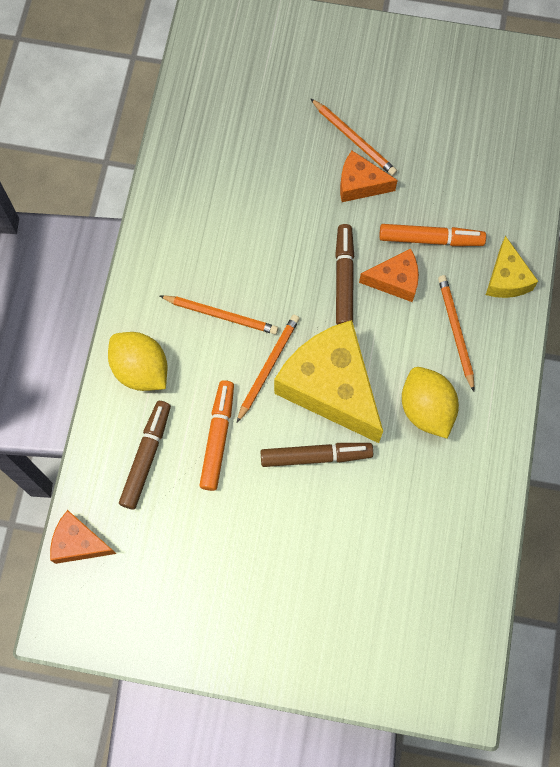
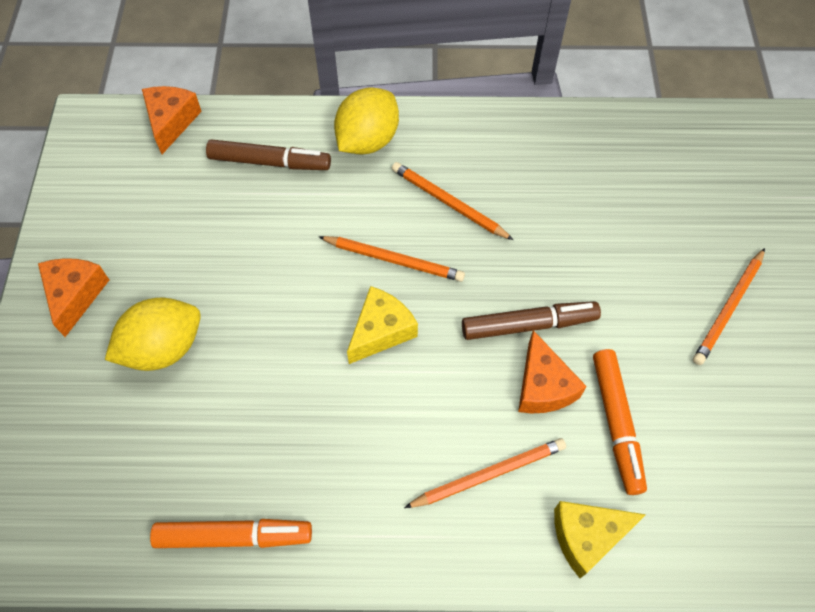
camera: 80 degrees right, 10 degrees down
(218, 437) = (300, 224): orange marker -> orange marker (234, 536)
(221, 315) = (448, 203): orange pencil -> orange pencil turned 120 degrees clockwise
(316, 456) = (290, 327): brown marker -> none
(331, 387) = (381, 331): yellow cheese -> yellow cheese, size x0.51
(360, 184) = (666, 325): orange cheese -> orange cheese (75, 295)
(426, 409) = (371, 449): yellow lemon -> yellow lemon (163, 348)

